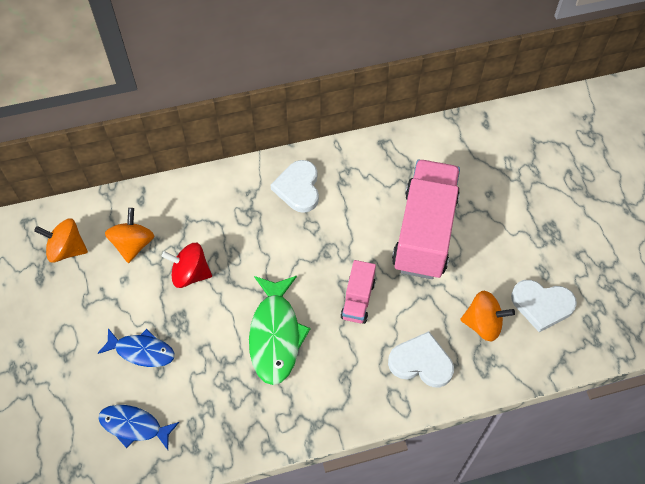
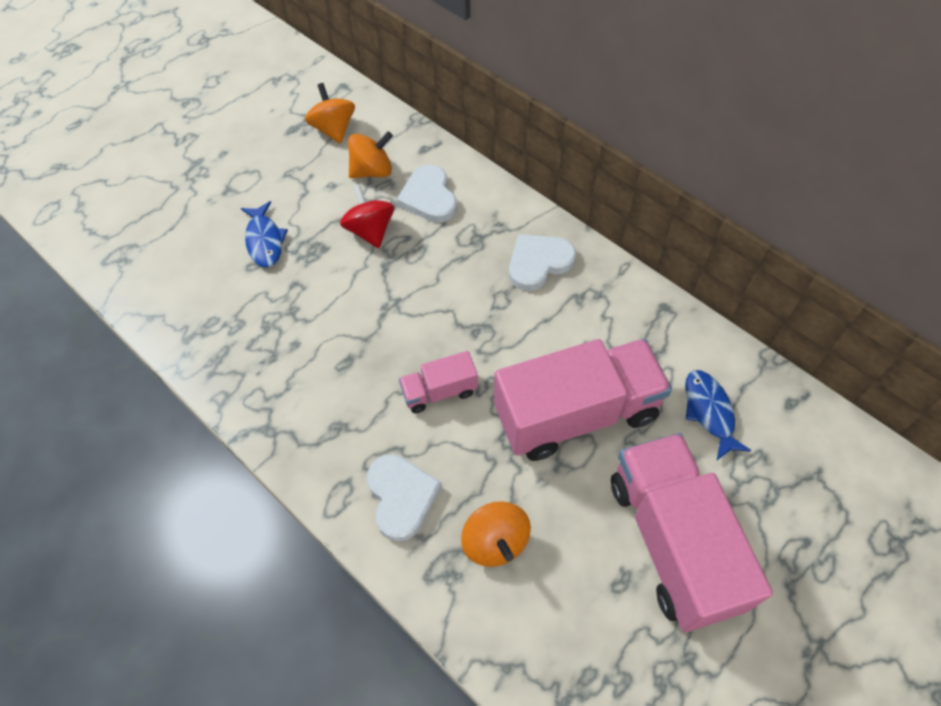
camera: 60 degrees right, 0 degrees up
(134, 426) = (186, 278): blue fish -> blue fish (709, 412)
(275, 335) = (348, 338): green fish -> none
(534, 232) = (672, 542): none -> pink truck
(542, 305) = (570, 602): white heart -> white heart (429, 197)

